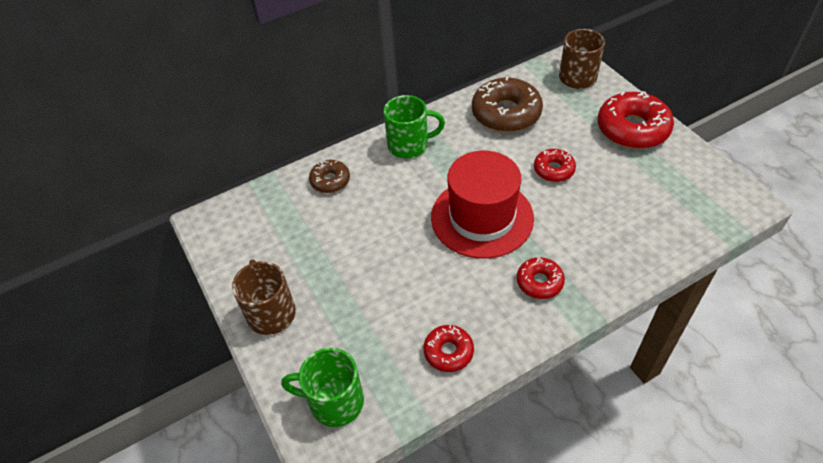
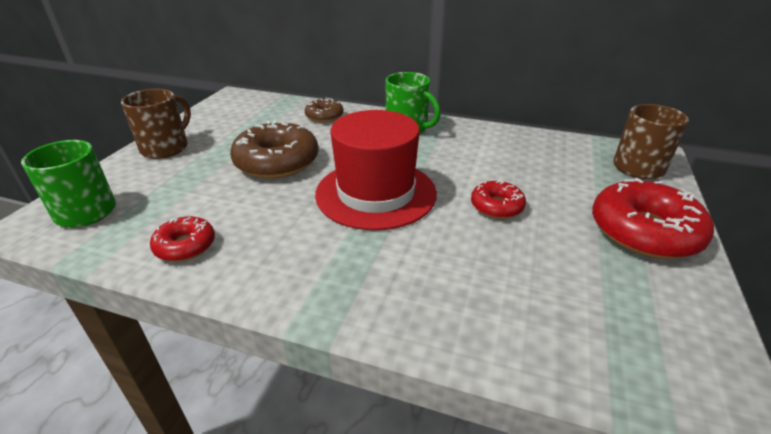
camera: 45 degrees right, 15 degrees down
(506, 113) = (519, 152): brown donut -> brown donut (277, 162)
(539, 282) = (333, 264): red donut -> none

